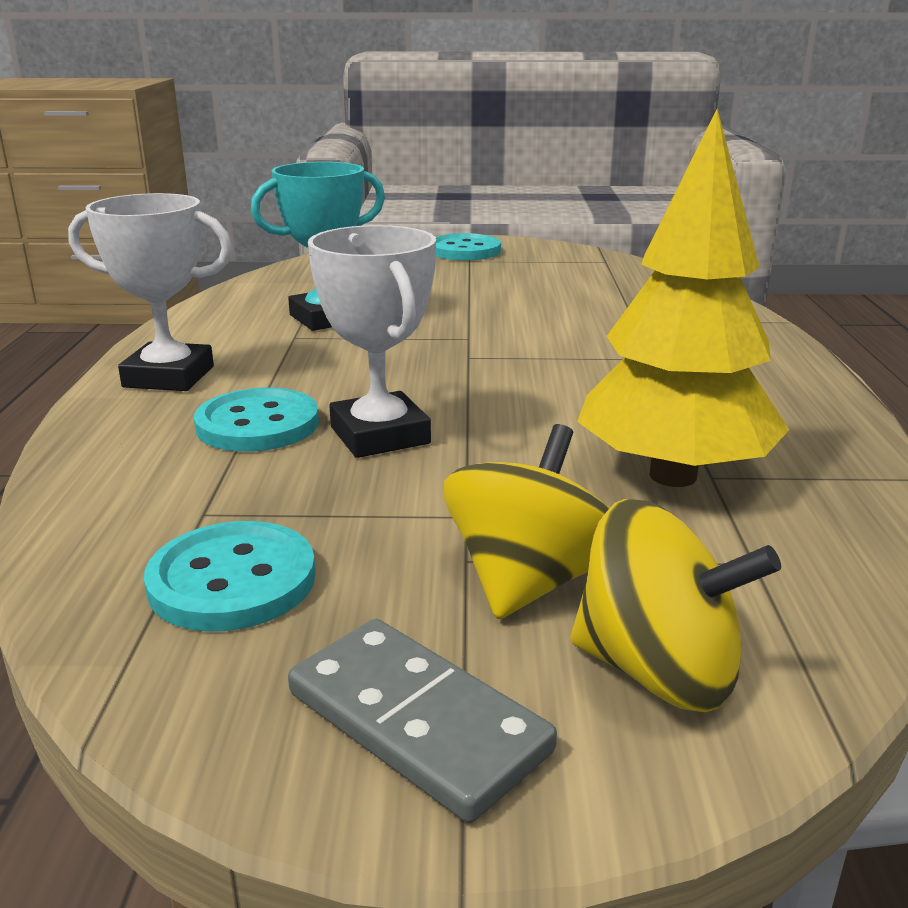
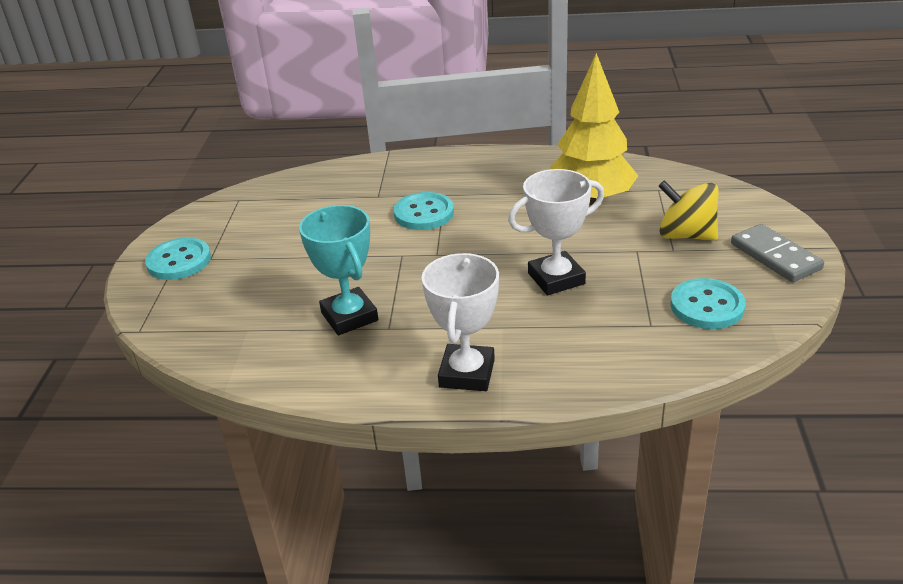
camera: 85 degrees left, 10 degrees up
(257, 424) = (545, 322): turquoise button -> turquoise button (424, 213)
(417, 722) = (775, 256): grey domino -> grey domino turned 75 degrees counterclockwise
(658, 671) = (732, 212): yellow spinning top -> none

